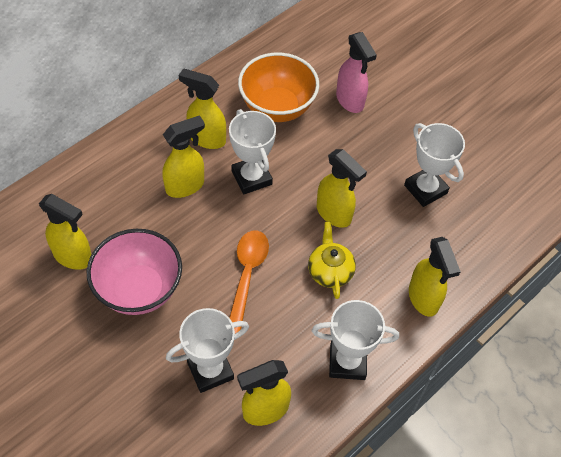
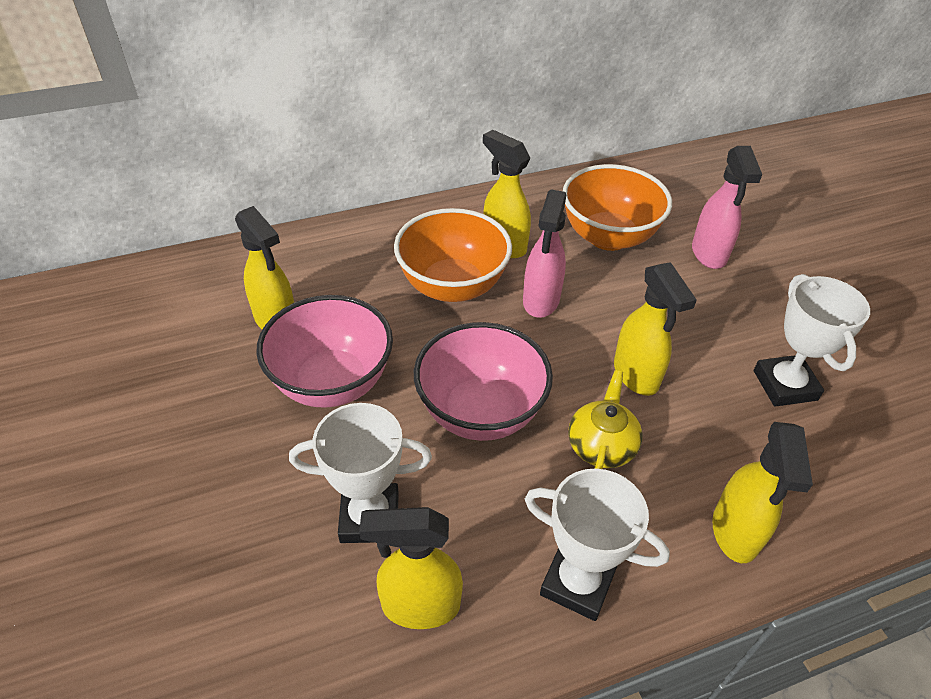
camera: 25 degrees right, 10 degrees down
(185, 186) = (452, 286): yellow spray bottle -> orange bowl
(247, 276) = (480, 412): orange spoon -> pink bowl
(251, 178) = (541, 301): white trophy -> pink spray bottle

